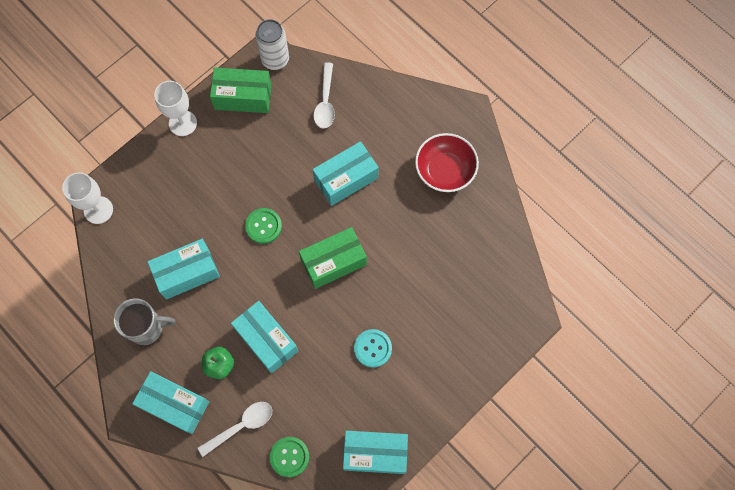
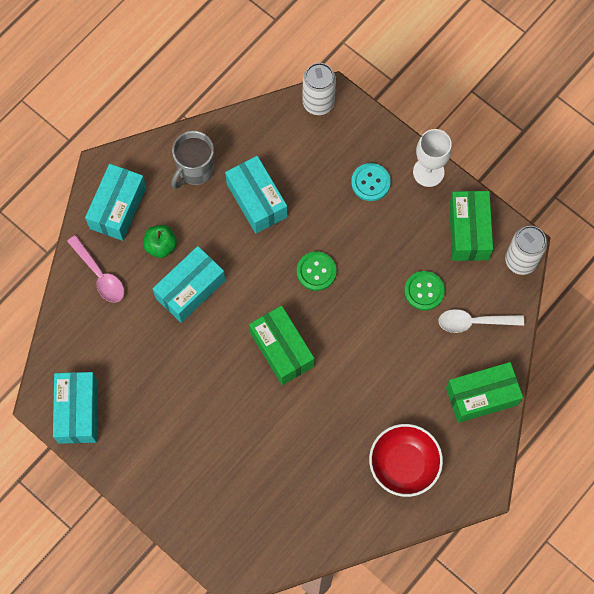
camera: 85 degrees right, 0 degrees up
(98, 210) = (318, 103): white goblet -> white can
(147, 328) = (195, 170): grey mug -> grey mug turned 45 degrees clockwise
(241, 426) = (100, 275): white spoon -> pink spoon
(289, 457) = (71, 326): green button -> green button (424, 291)
(346, 179) = (381, 354): turquoise box -> none
(373, 348) = (188, 400): turquoise button -> turquoise button (370, 182)
(390, 103) = (481, 396): none -> green box

